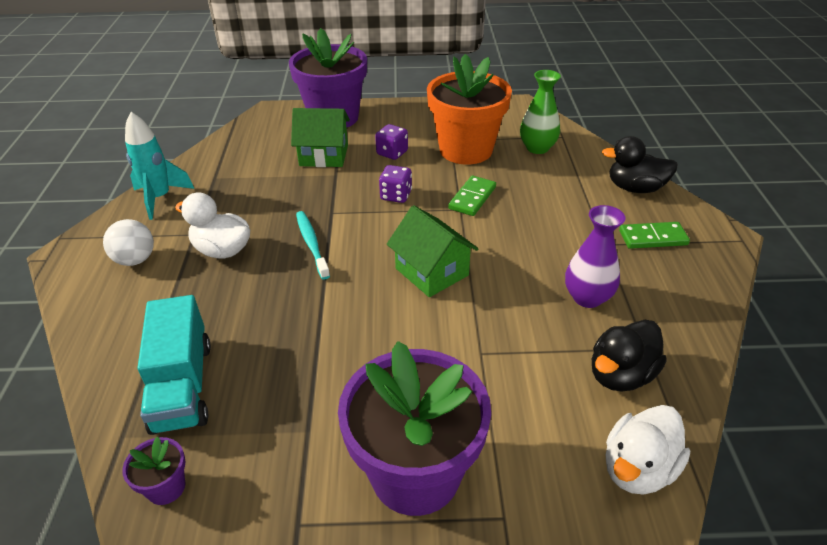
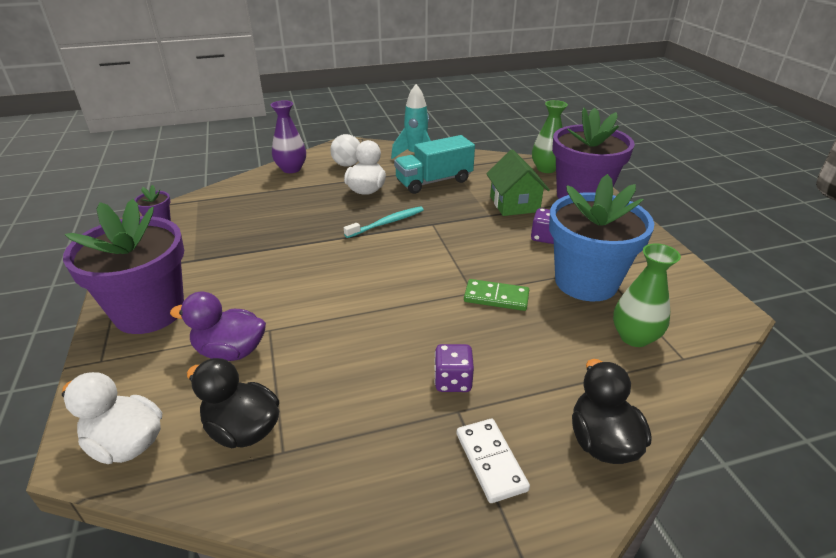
camera: 75 degrees right, 5 degrees down
(182, 386) = (235, 208): turquoise truck -> turquoise truck (434, 181)
(266, 122) = (546, 169): none -> green vase
(396, 195) = (474, 251): purple dice -> purple dice (453, 381)
(431, 272) = (369, 288): green house -> none
(466, 150) = (586, 282): orange flower pot -> blue flower pot
(510, 386) = (230, 351): none -> purple duck
(587, 297) = (356, 398): purple vase -> purple vase (291, 169)
(653, 238) = (490, 461): green domino -> white domino

